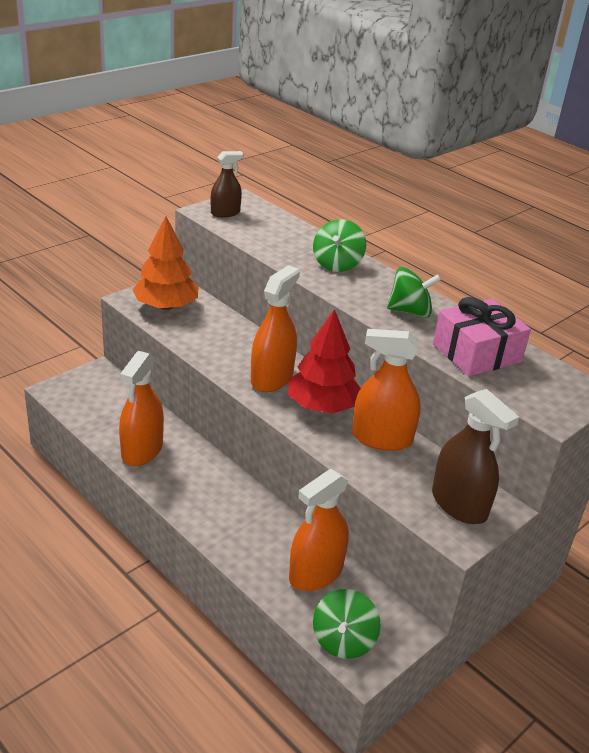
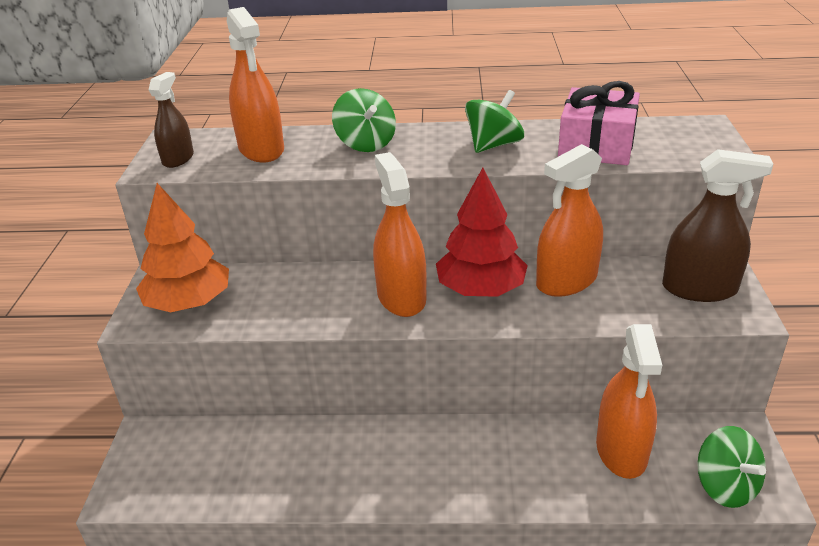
camera: 40 degrees left, 0 degrees up
(142, 450) = (312, 476): orange spray bottle -> orange spray bottle (261, 149)

